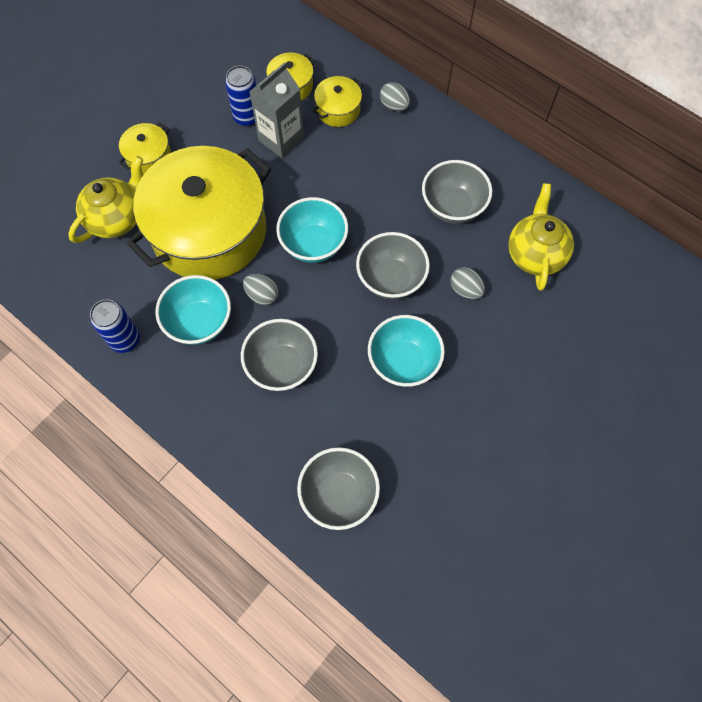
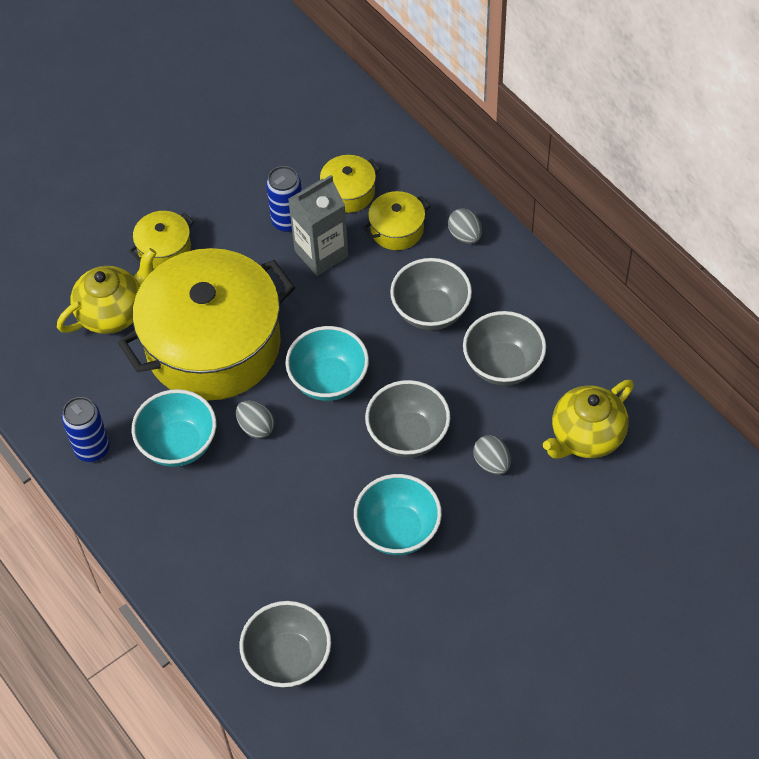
camera: 15 degrees right, 10 degrees down
(282, 366) = (259, 509): grey bowl -> grey bowl (431, 312)
(535, 254) = (586, 437): yellow teapot -> yellow teapot turned 150 degrees counterclockwise

